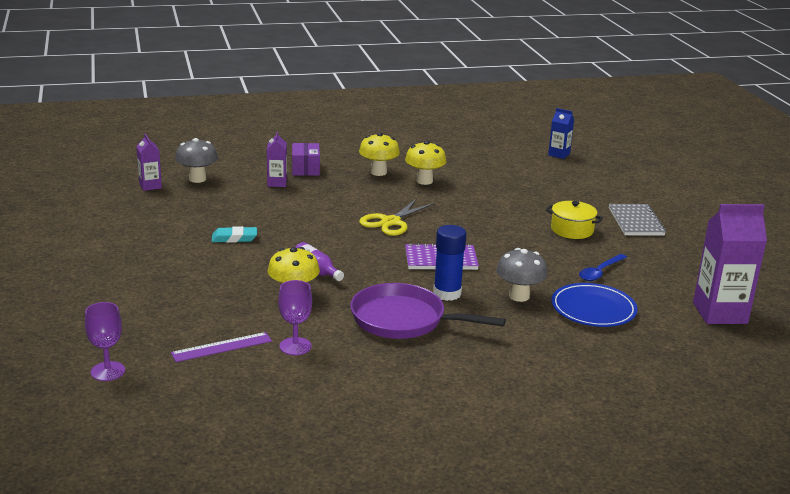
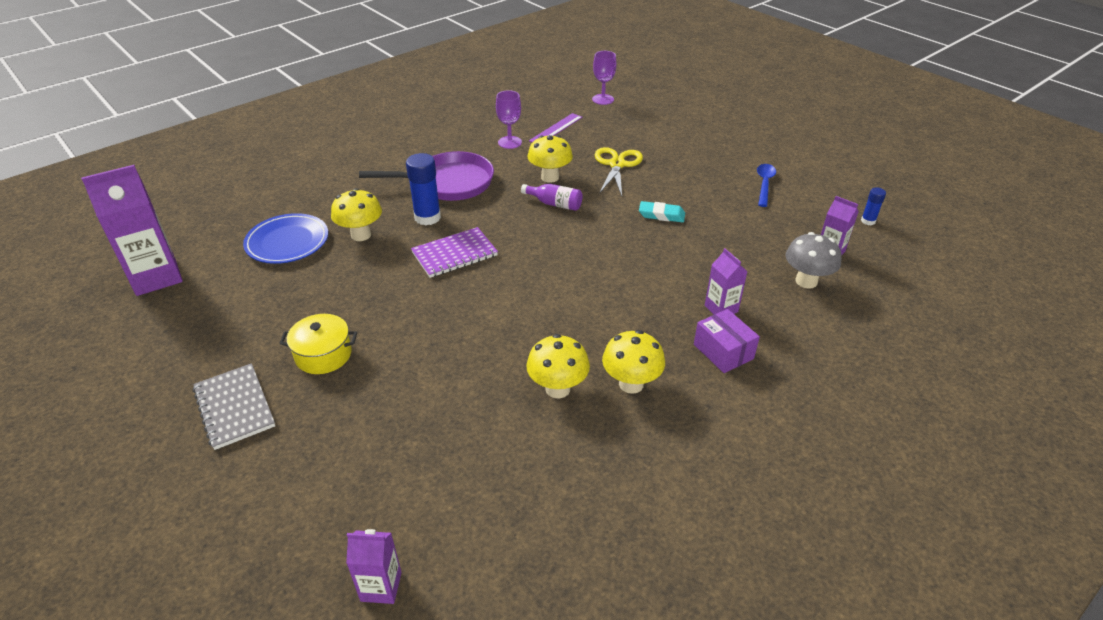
camera: 155 degrees right, 15 degrees up
(83, 192) = (868, 221): none -> blue glue stick
(234, 238) = (661, 215): turquoise eraser -> turquoise eraser turned 45 degrees clockwise
(391, 222) = (540, 290): yellow scissors -> yellow scissors (617, 164)
(519, 296) = (361, 235): grey mushroom -> yellow mushroom
(559, 154) = (381, 586): blue carton -> purple carton
(600, 272) = (283, 292): blue spoon -> blue spoon (764, 184)

